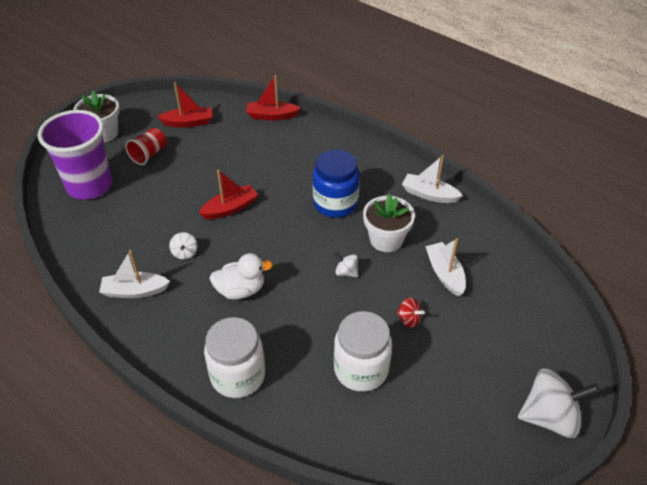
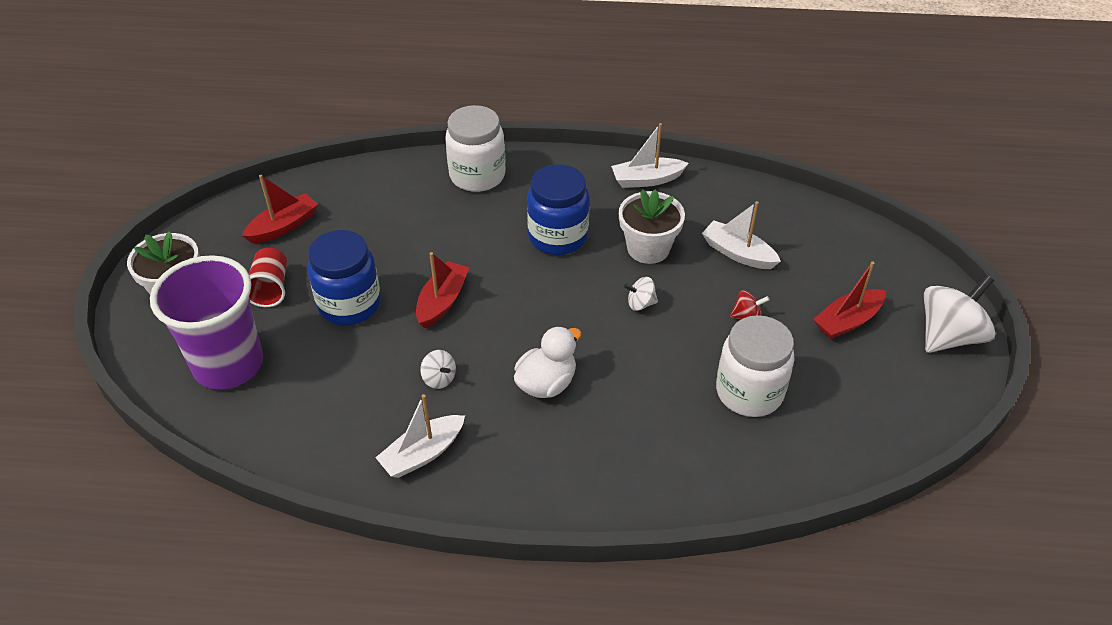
camera: 35 degrees left, 0 degrees up
(179, 184) = (349, 304): none -> blue jar
(238, 375) = (634, 473): white jar -> white jar (477, 175)
(271, 116) = (384, 172): red boat -> red boat (847, 321)

